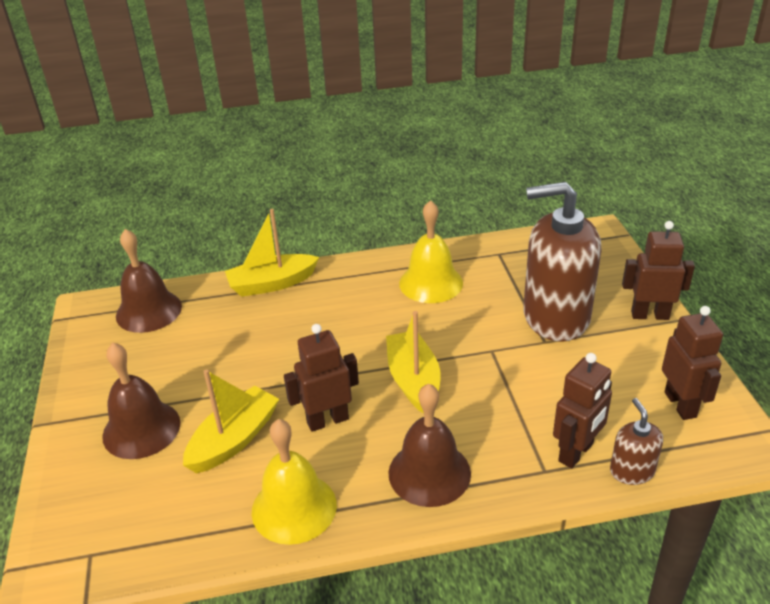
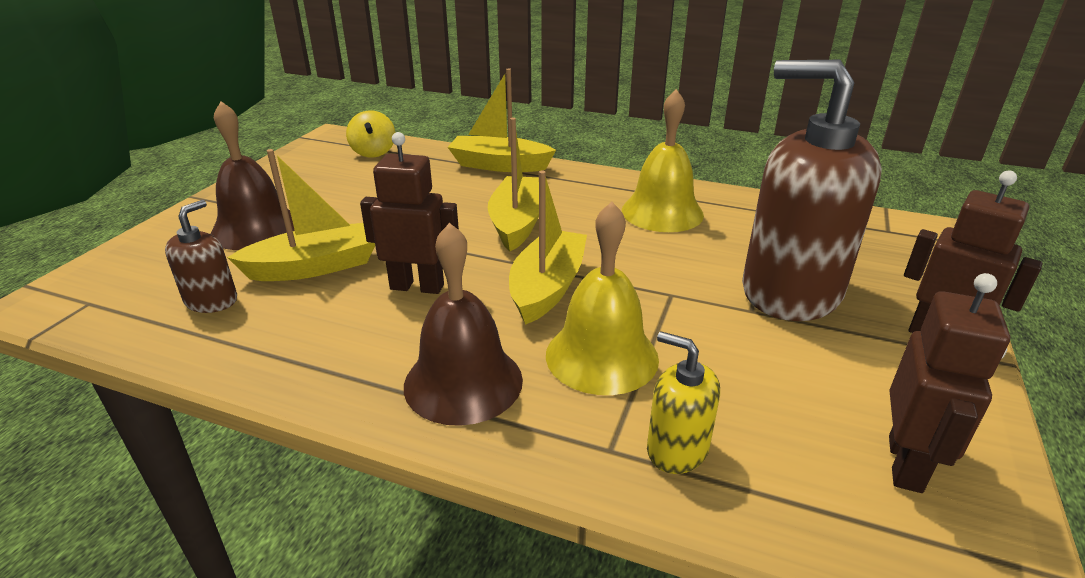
camera: 30 degrees right, 5 degrees down
(149, 311) = (373, 152): brown bell -> yellow spinning top
(294, 508) = (289, 348): yellow bell -> yellow bell (601, 356)
(341, 335) = (517, 223): none -> yellow boat
(576, 453) = (677, 449): brown robot -> yellow soap dispenser
(631, 471) = (743, 514): brown soap dispenser -> brown soap dispenser (211, 301)

